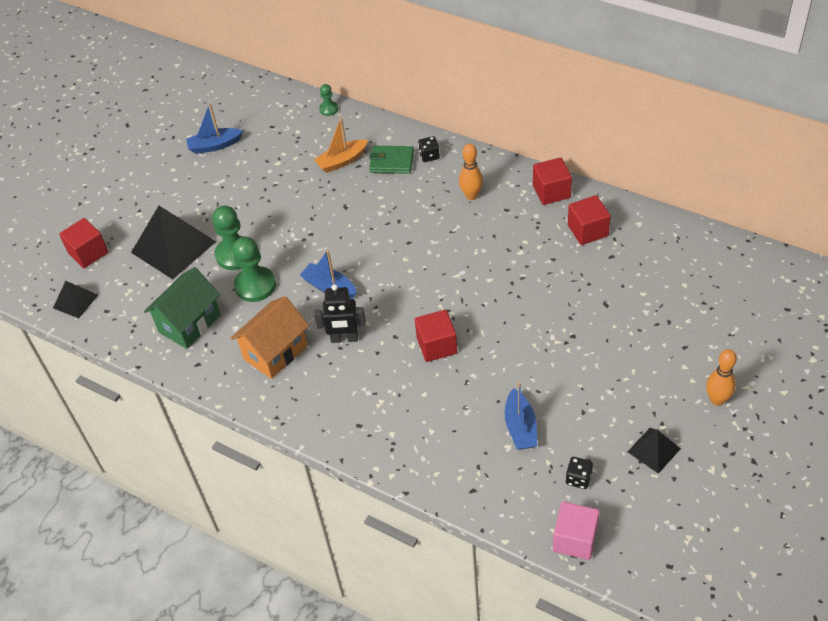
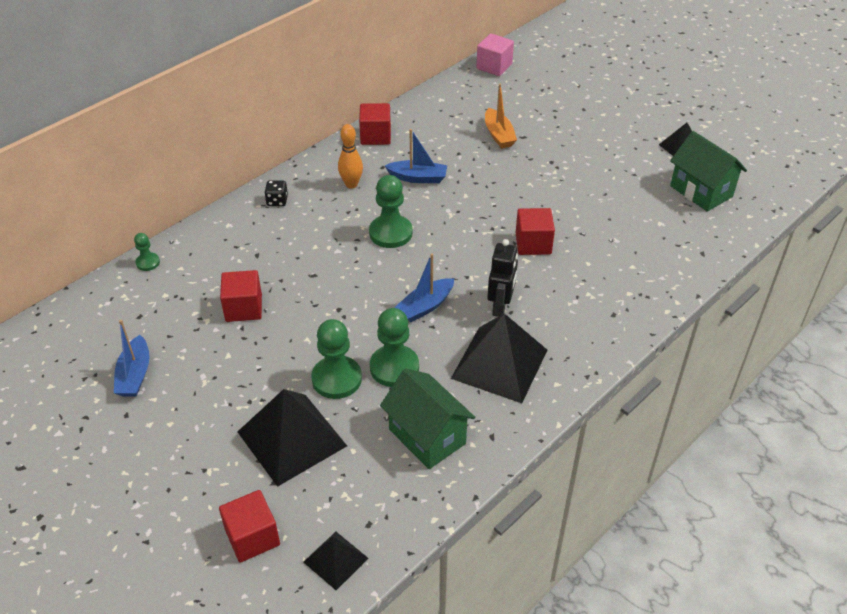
camera: 80 degrees left, 5 degrees down
(275, 352) = (499, 364): orange house -> black pyramid
(342, 161) = (241, 266): orange boat -> orange boat (498, 135)
(392, 162) = (268, 229): green wallet -> none
(414, 240) = (390, 233): none -> green pawn
(520, 427) = (641, 211): blue boat -> blue boat (418, 178)
(575, 539) = (759, 206): pink cube -> pink cube (494, 66)
(578, 478) = (701, 191): black dice -> green house
(588, 230) = (435, 127): red cube -> red cube (243, 308)
(717, 400) = (640, 107): orange bowling pin -> none

